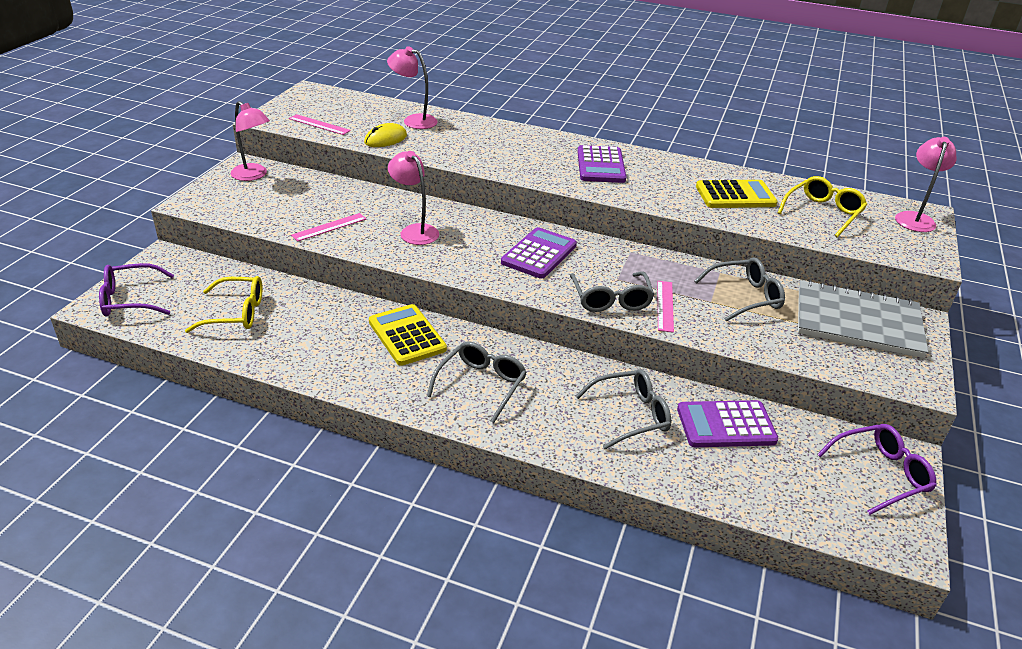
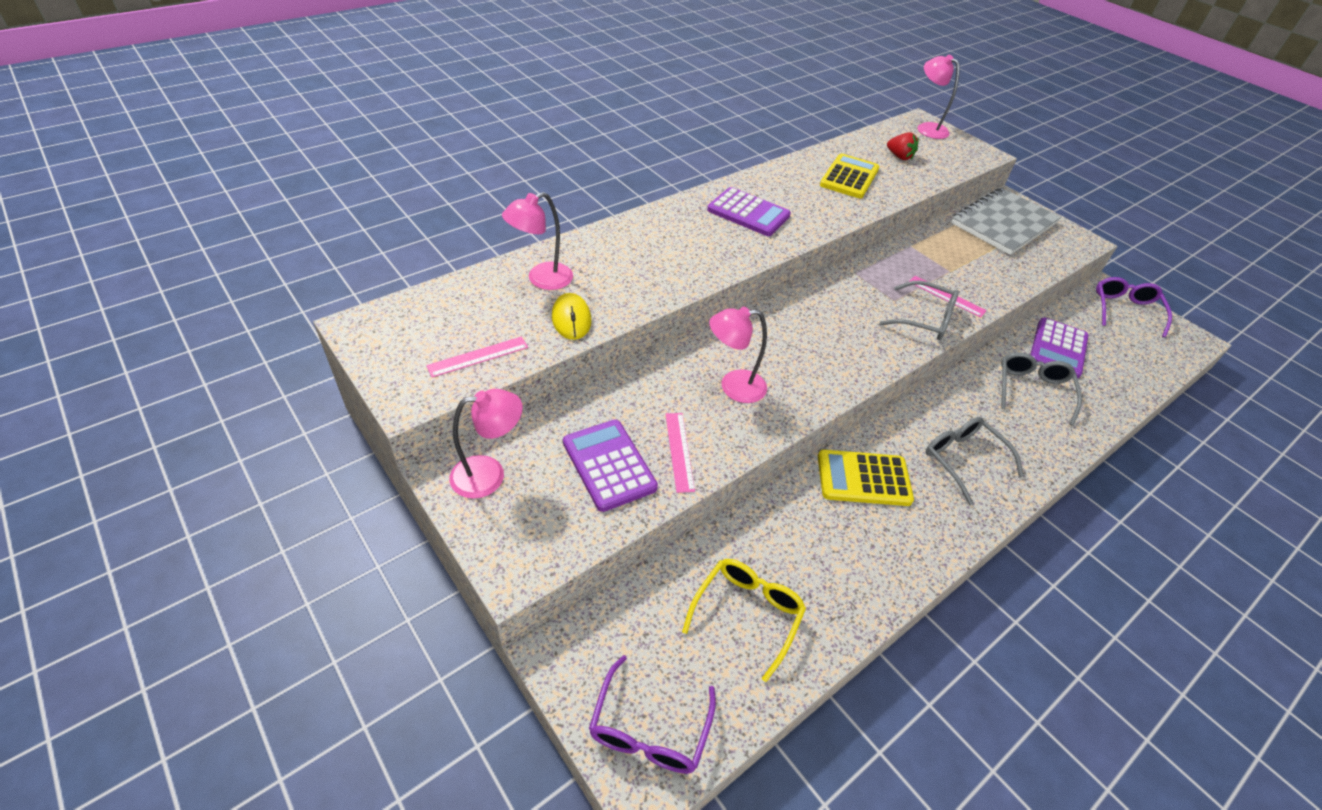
camera: 60 degrees left, 10 degrees up
(539, 254) = (829, 325): purple calculator -> purple calculator (609, 465)
(744, 297) = (951, 253): grey glasses -> none
(822, 213) = (899, 157): yellow glasses -> red strawberry

